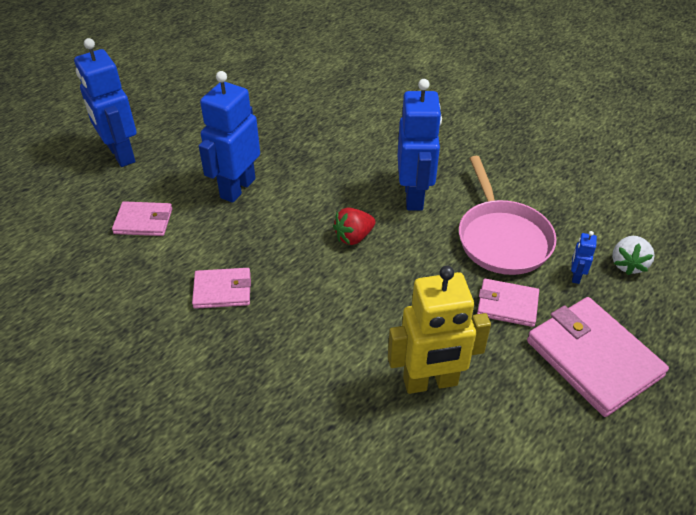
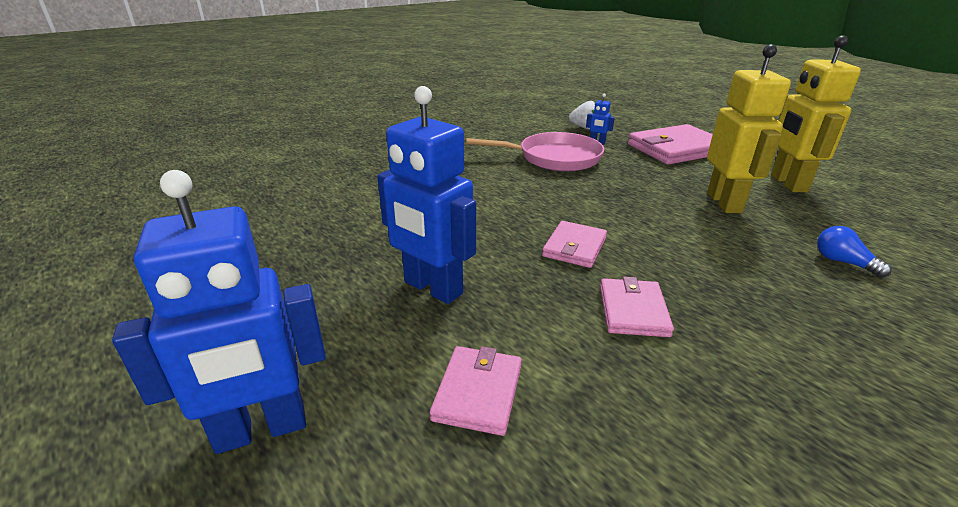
camera: 80 degrees left, 15 degrees down
(317, 457) = (843, 262): none -> blue light bulb
(353, 237) = (544, 218): red strawberry -> none
(414, 196) = (490, 183): blue robot -> none
(507, 305) = (630, 166): pink wallet -> pink wallet (574, 247)
(516, 466) = (787, 183): none -> yellow robot

